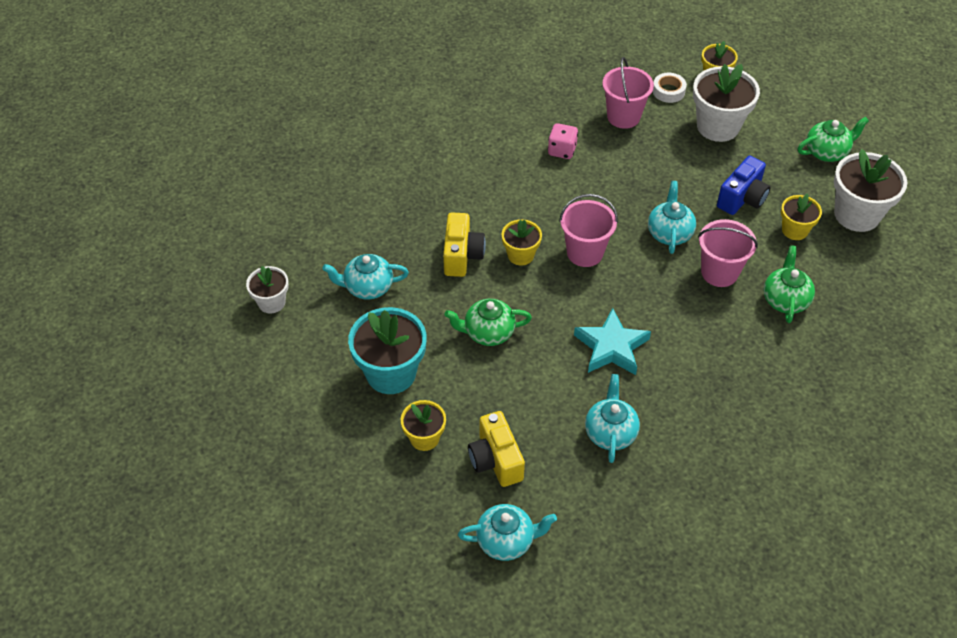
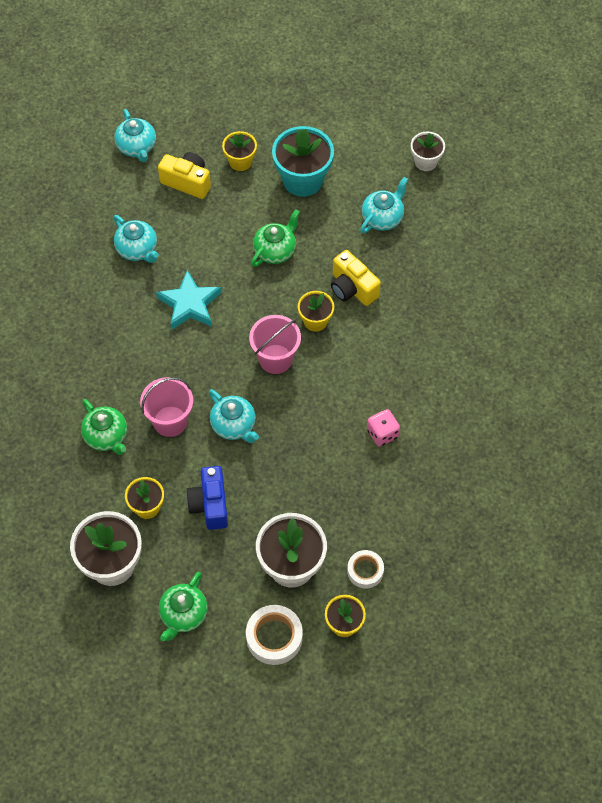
camera: 135 degrees right, 10 degrees up
(506, 541) = (137, 147): turquoise teapot -> turquoise teapot turned 60 degrees counterclockwise
(623, 117) = (372, 509): pink bucket -> none
(771, 100) = (274, 637): none -> white tape

